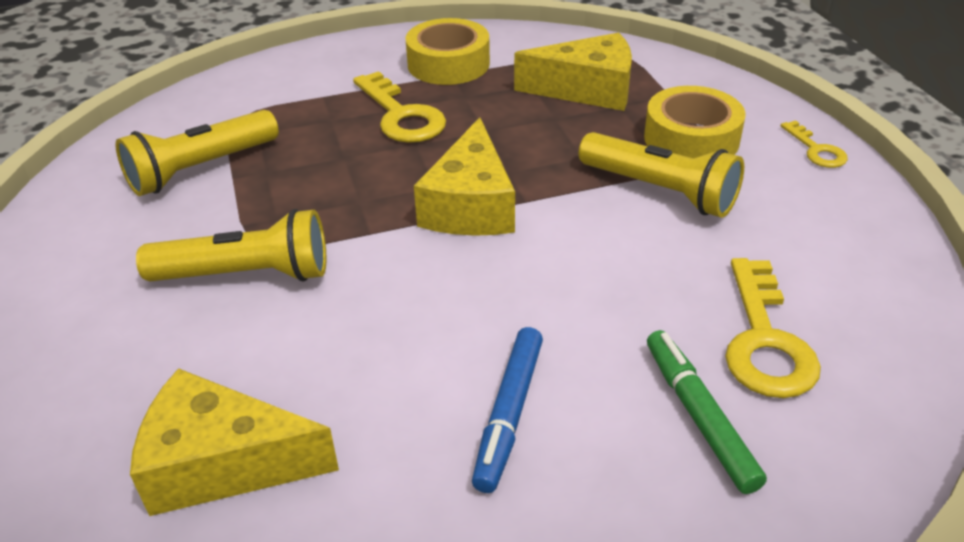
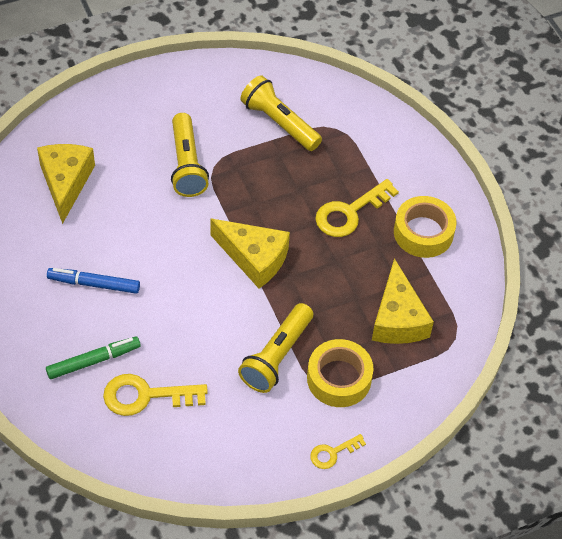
camera: 80 degrees right, 15 degrees up
(470, 205) = (254, 258): yellow cheese -> yellow cheese turned 150 degrees counterclockwise

